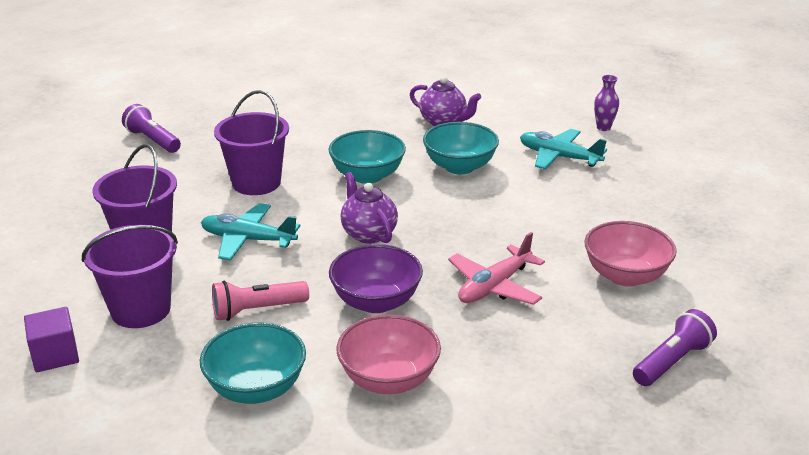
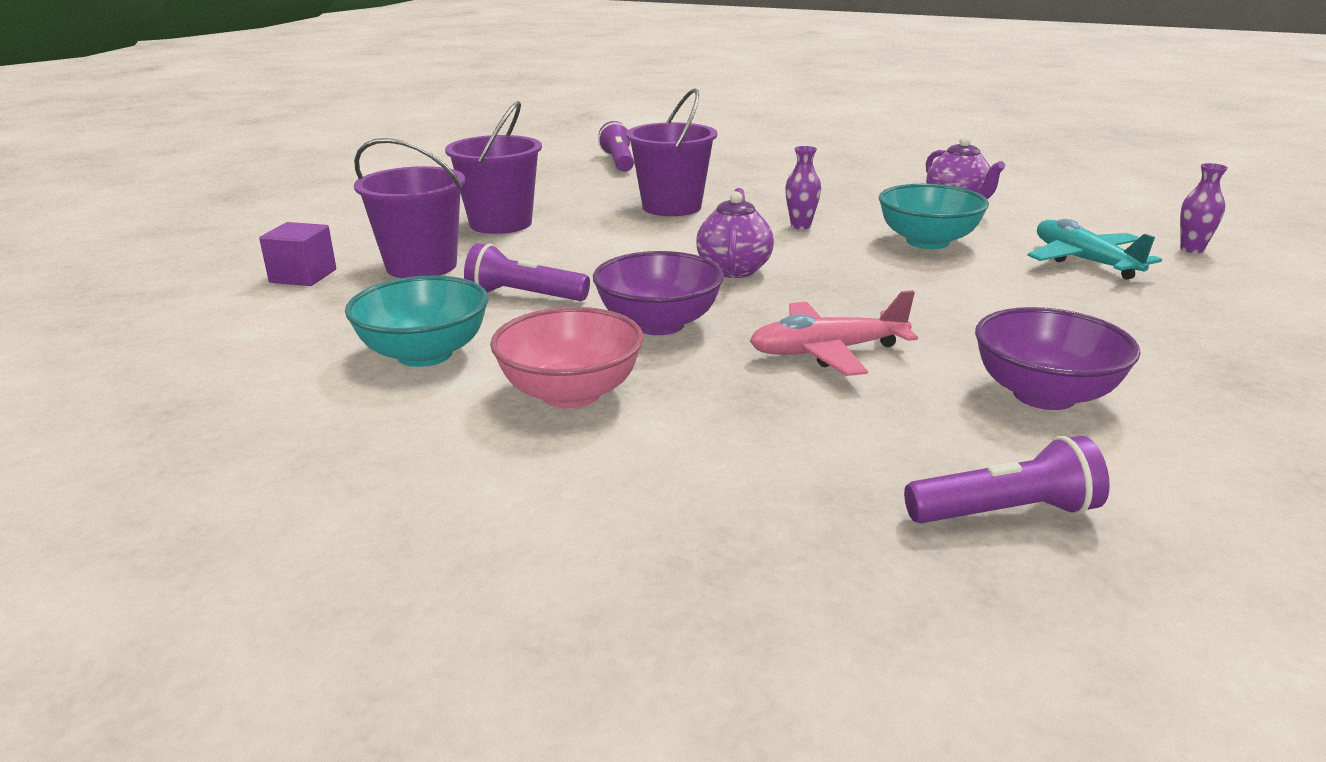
camera: 35 degrees right, 5 degrees down
(248, 240) = (599, 244): turquoise plane -> none
(257, 310) = (524, 296): pink flashlight -> purple flashlight
(367, 176) = (800, 226): turquoise bowl -> purple vase
(625, 276) = (1044, 395): pink bowl -> purple bowl

